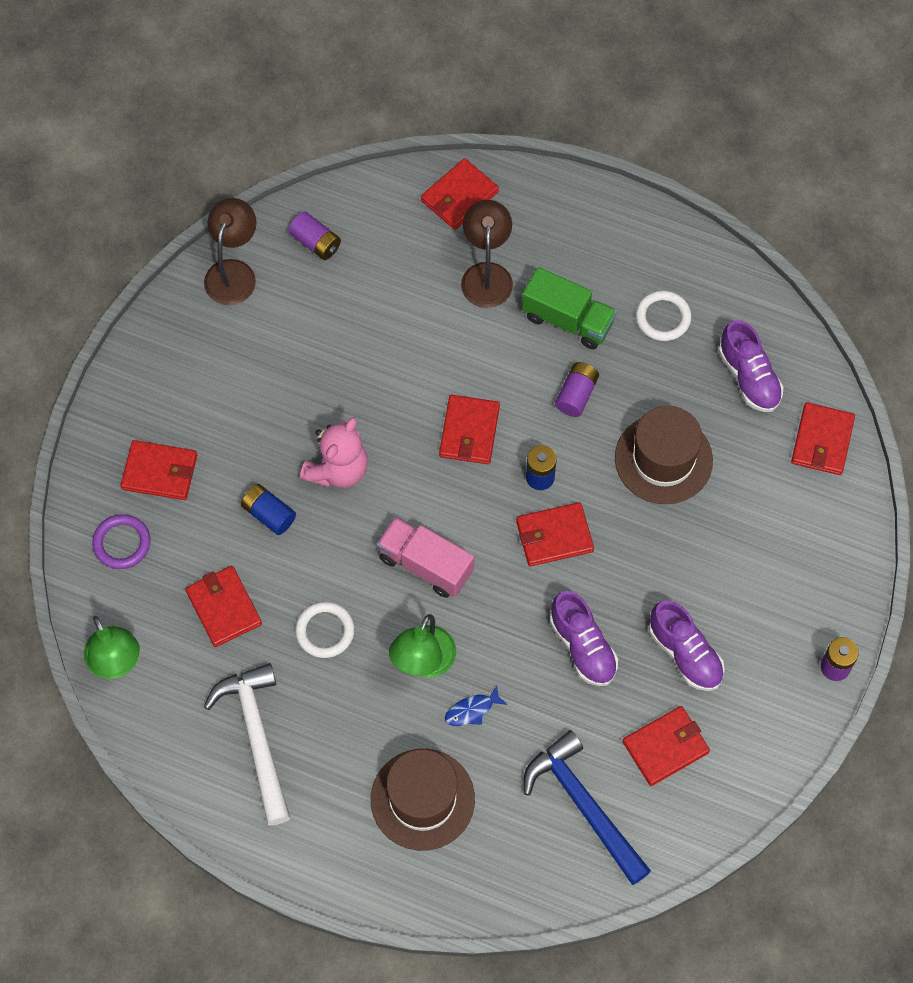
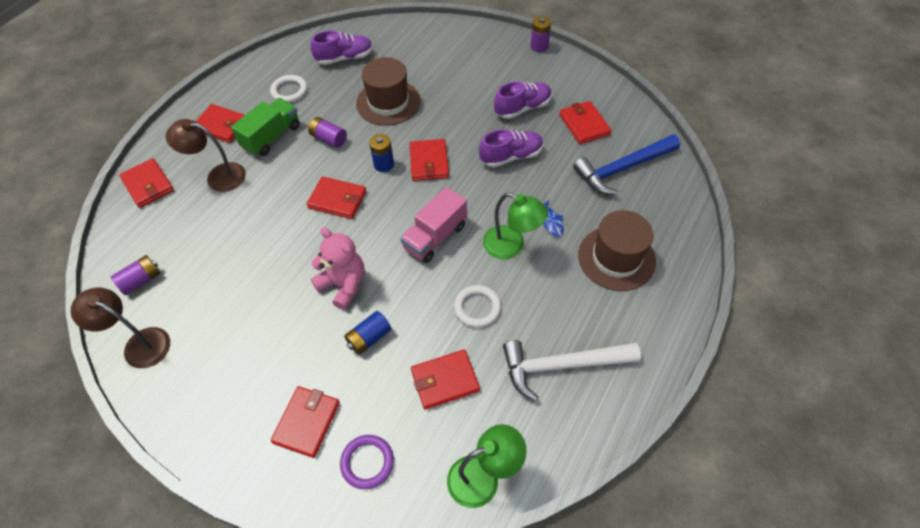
camera: 80 degrees left, 10 degrees down
(822, 441) = (396, 34): red wallet -> red wallet (222, 125)

